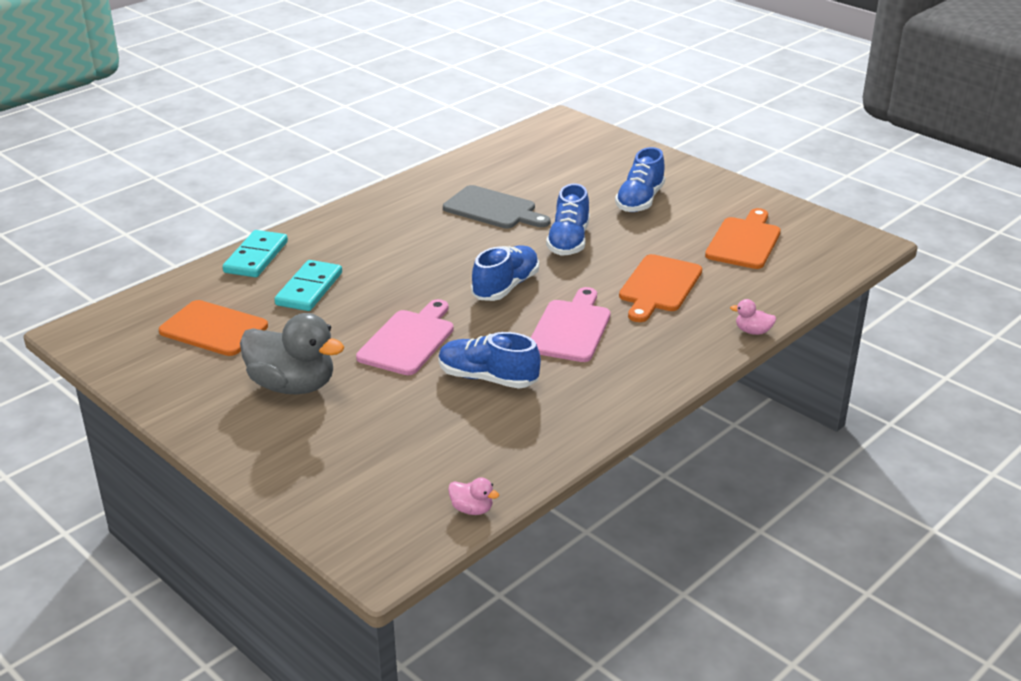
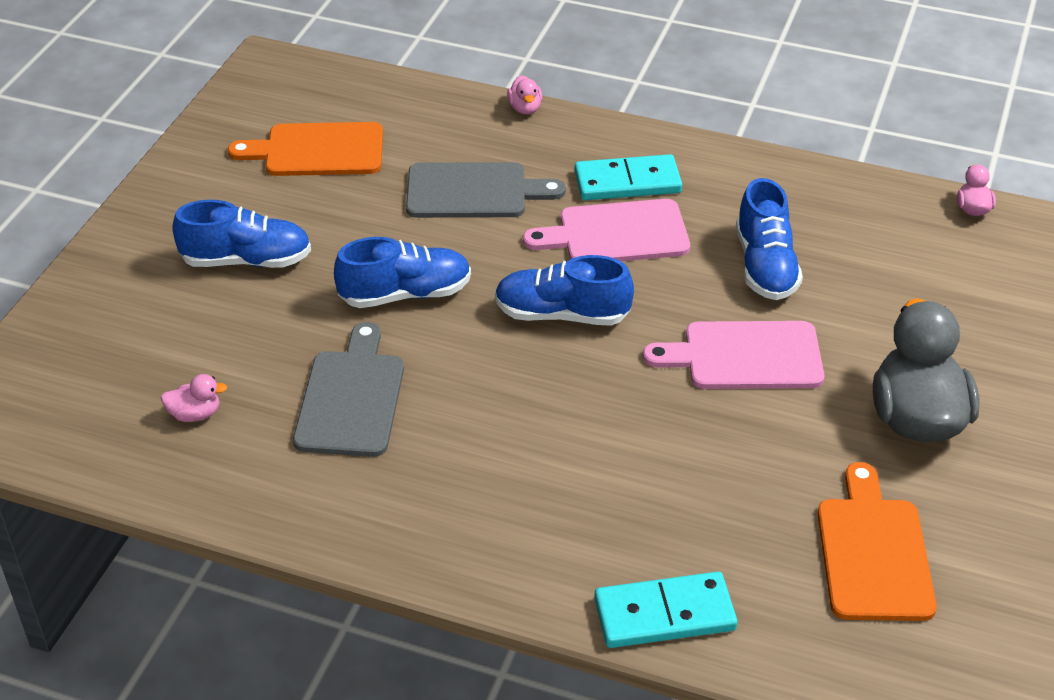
camera: 115 degrees left, 10 degrees up
(309, 289) = (704, 506): turquoise domino -> turquoise domino (627, 182)
(519, 169) = (195, 414): none -> pink duck
(658, 286) = (473, 192): orange cutting board -> grey cutting board

